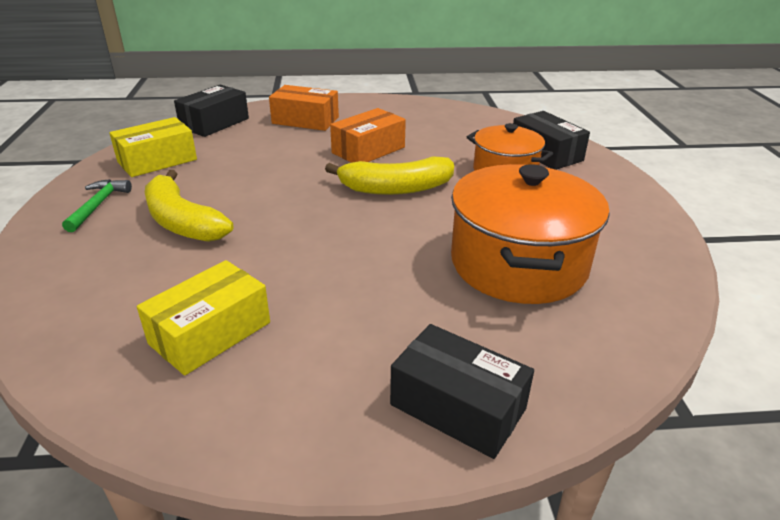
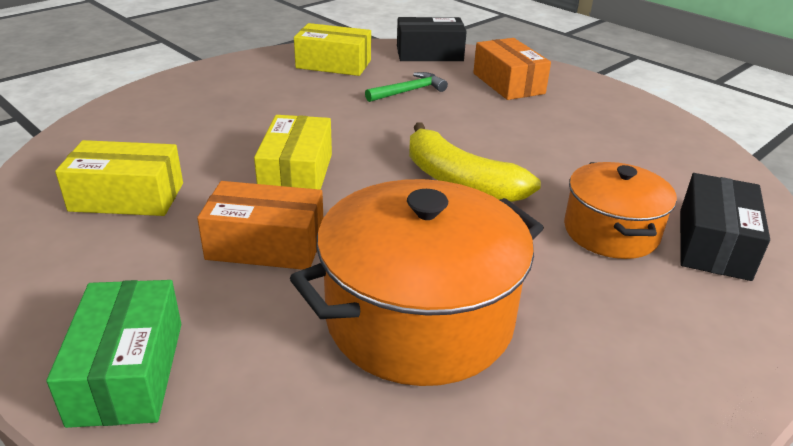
camera: 50 degrees right, 0 degrees up
(98, 205) = (241, 77): green hammer -> green hammer (408, 91)
(182, 222) = (261, 115): yellow banana -> none
(298, 241) = (296, 175): none -> yellow box
(368, 150) = (509, 135): orange box -> orange box (266, 245)
(457, 407) = (127, 372): black box -> green box

